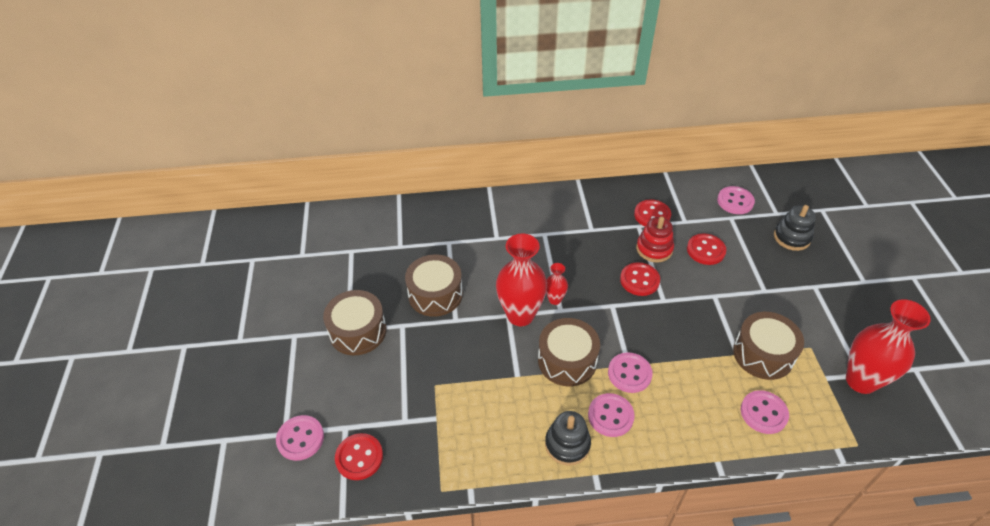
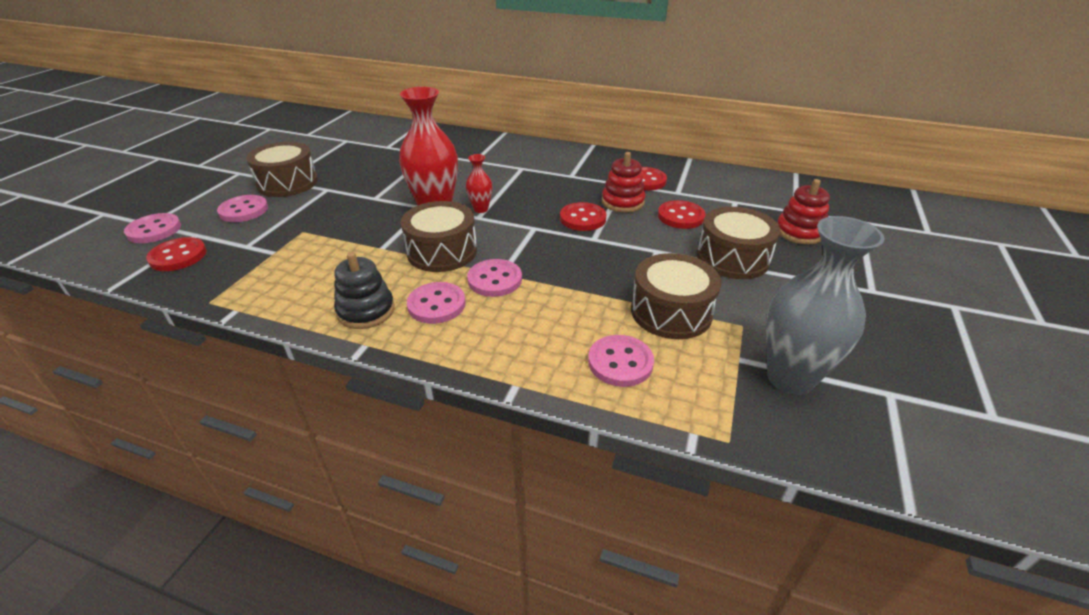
camera: 25 degrees right, 10 degrees down
(435, 294) = (378, 179): brown drum -> brown drum (732, 258)
(735, 201) = (751, 192): pink button -> pink button (244, 210)
(792, 237) = (799, 232): black stacking toy -> red stacking toy
(861, 381) = (790, 378): red vase -> grey vase

